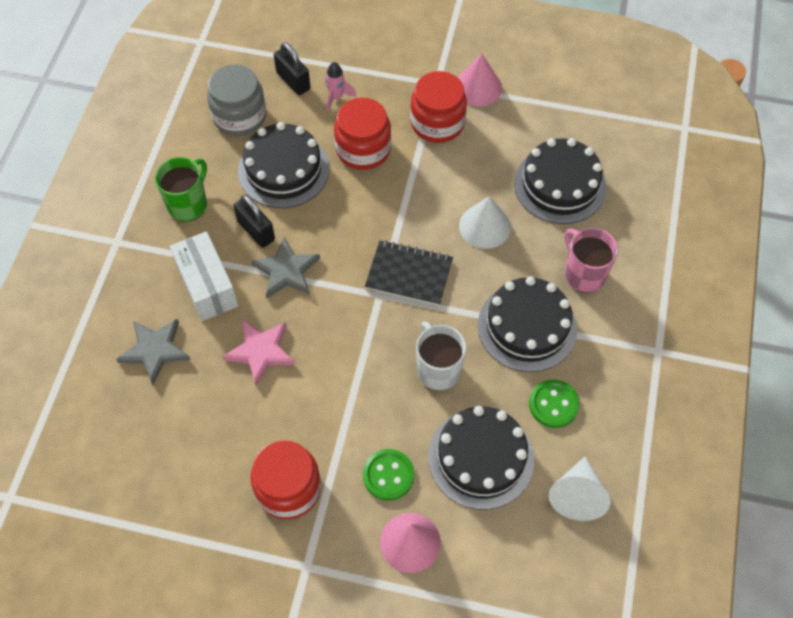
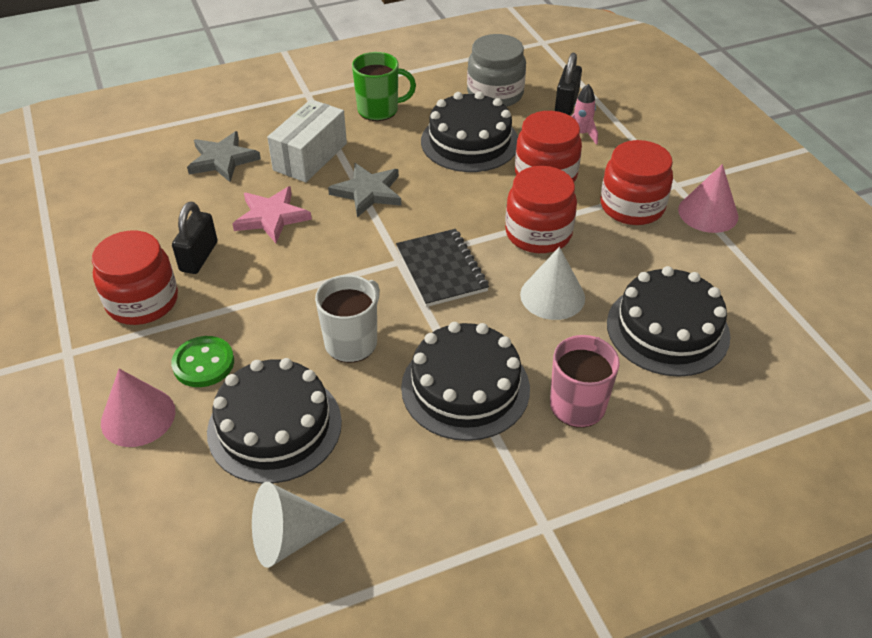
camera: 55 degrees right, 15 degrees down
(256, 231) = (391, 156): black padlock -> black padlock (199, 256)
(419, 194) = (538, 233): none -> red jar
(553, 404) = (388, 458): green button -> none

